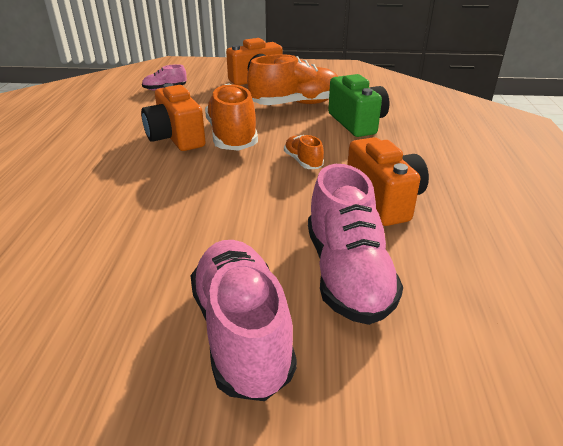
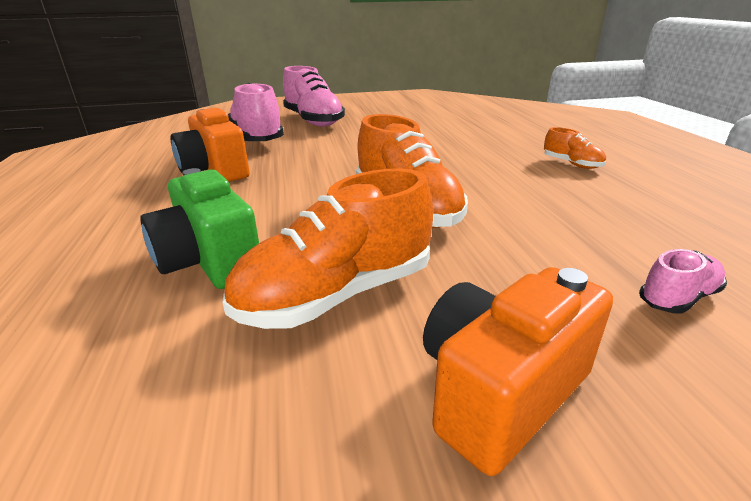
camera: 165 degrees right, 5 degrees down
(176, 138) = (478, 197): orange camera -> none
(303, 161) = (298, 192): orange shoe -> orange shoe (572, 164)

